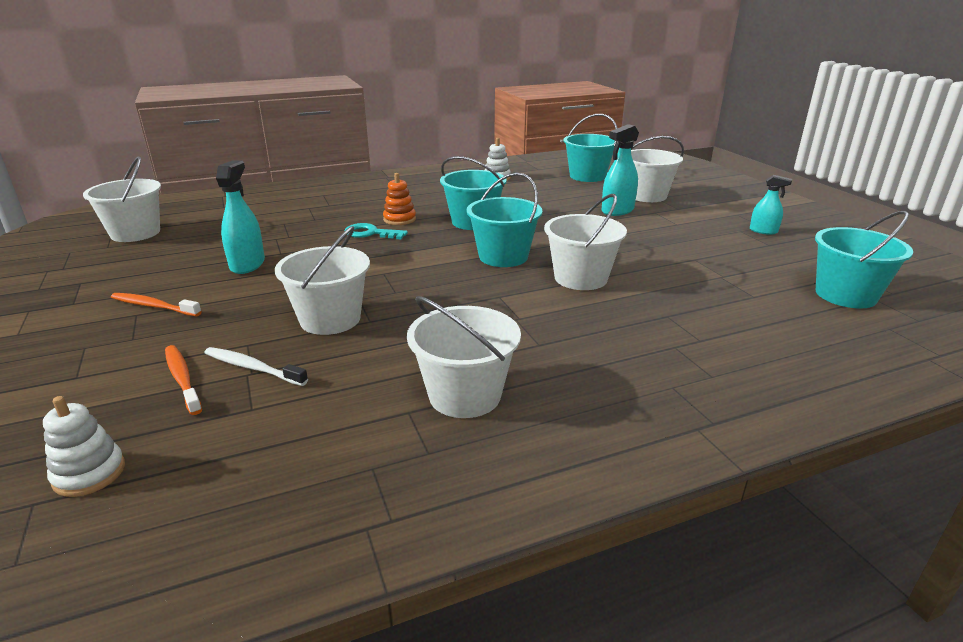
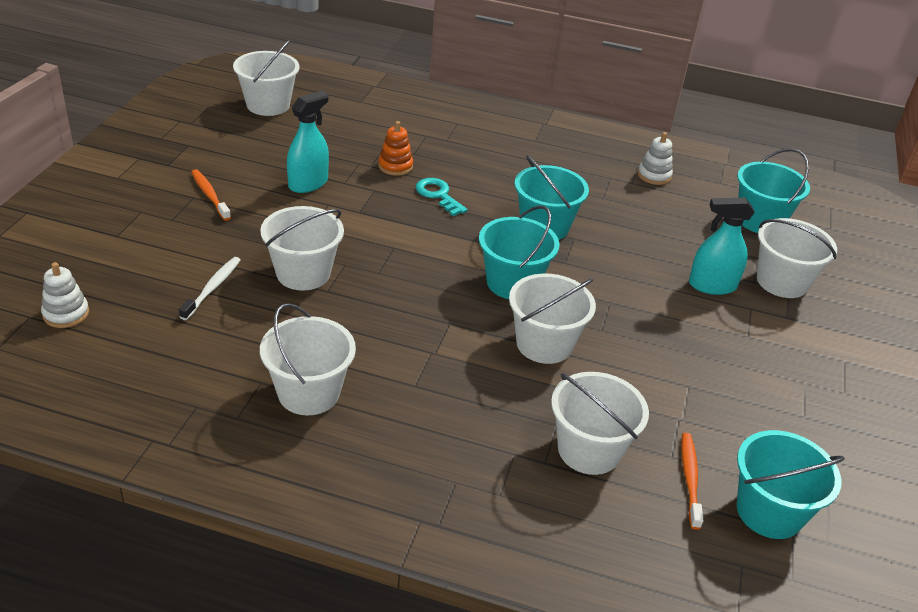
camera: 35 degrees right, 10 degrees up
(182, 379) = (167, 272): orange toothbrush -> orange toothbrush (690, 479)
(252, 368) = (212, 288): white toothbrush -> white toothbrush turned 45 degrees clockwise
(399, 219) = (483, 190): orange stacking toy -> orange stacking toy (395, 166)
(710, 318) = (589, 450): none -> white bucket
(763, 231) = (831, 397): turquoise spray bottle -> none

